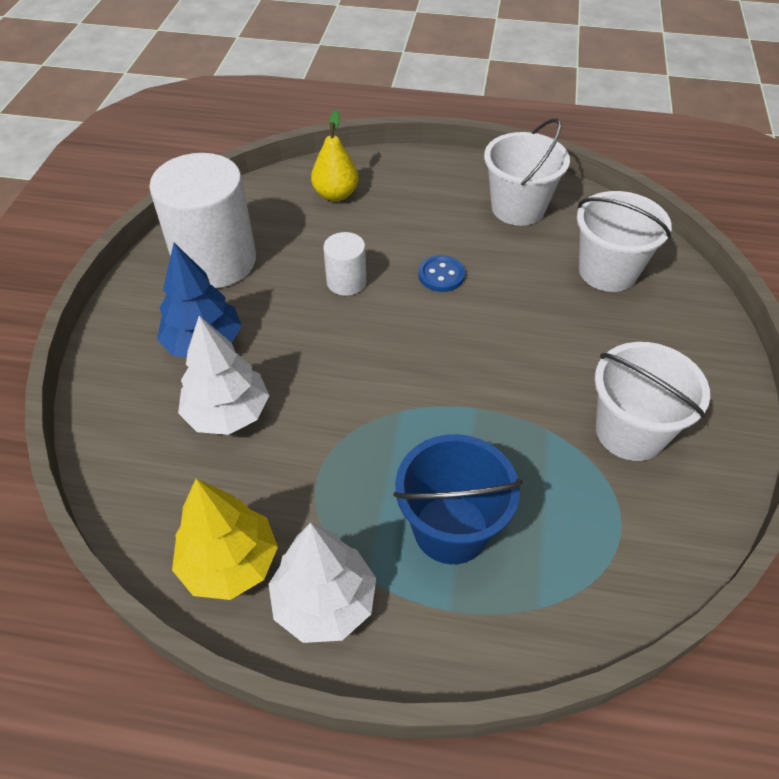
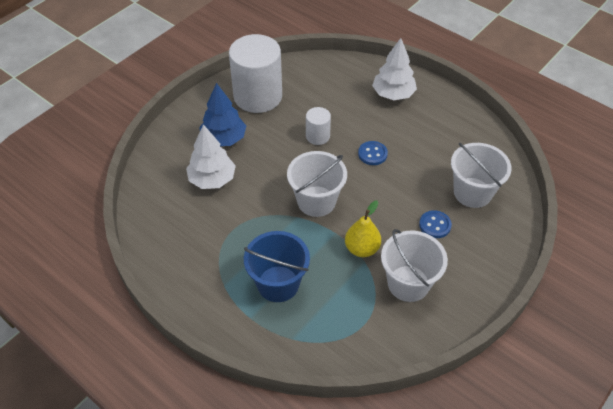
camera: 30 degrees right, 0 degrees up
(230, 563) = (169, 248): yellow tree -> none
(324, 602) = (198, 286): white tree -> white tree (393, 94)
(336, 194) = (348, 82): yellow pear -> yellow pear (362, 249)
(518, 208) = (449, 132): white bucket -> white bucket (316, 201)
(597, 334) = (435, 225): none -> blue button

